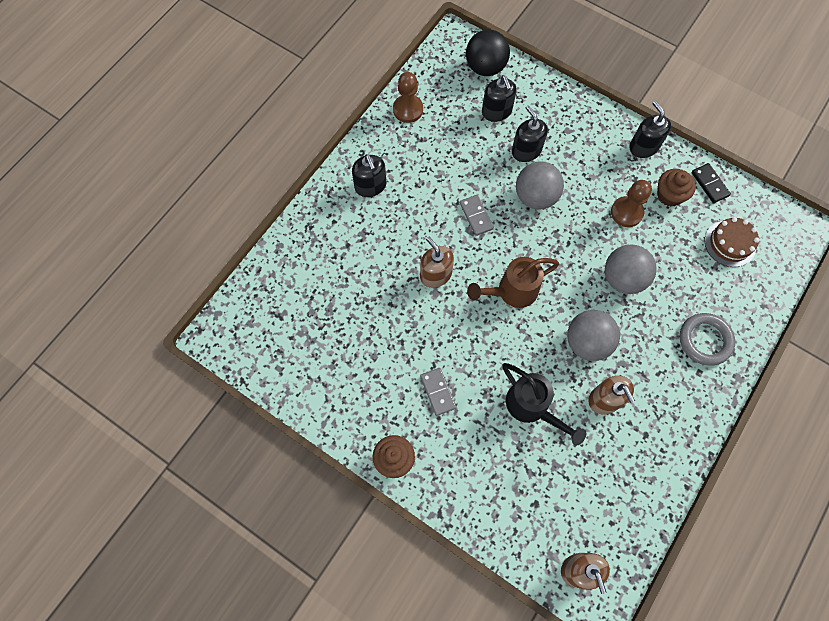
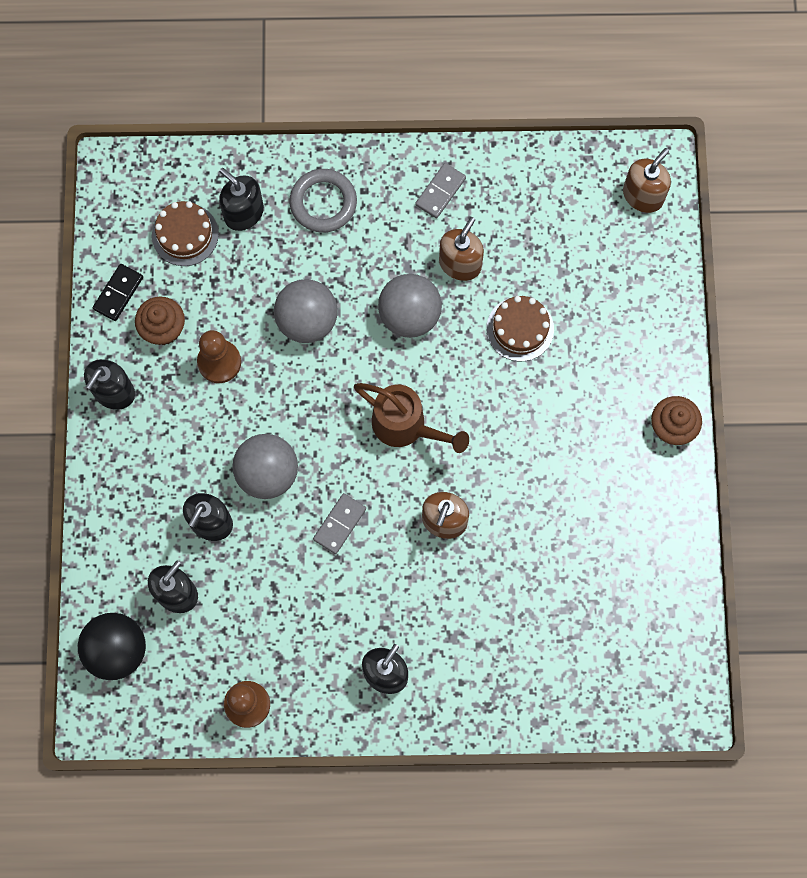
camera: 125 degrees left, 5 degrees up
(438, 392) = (573, 430): grey domino -> grey domino (440, 191)
(531, 407) = (520, 329): black watering can -> brown cake
(726, 287) = (243, 213): none -> black soap dispenser

